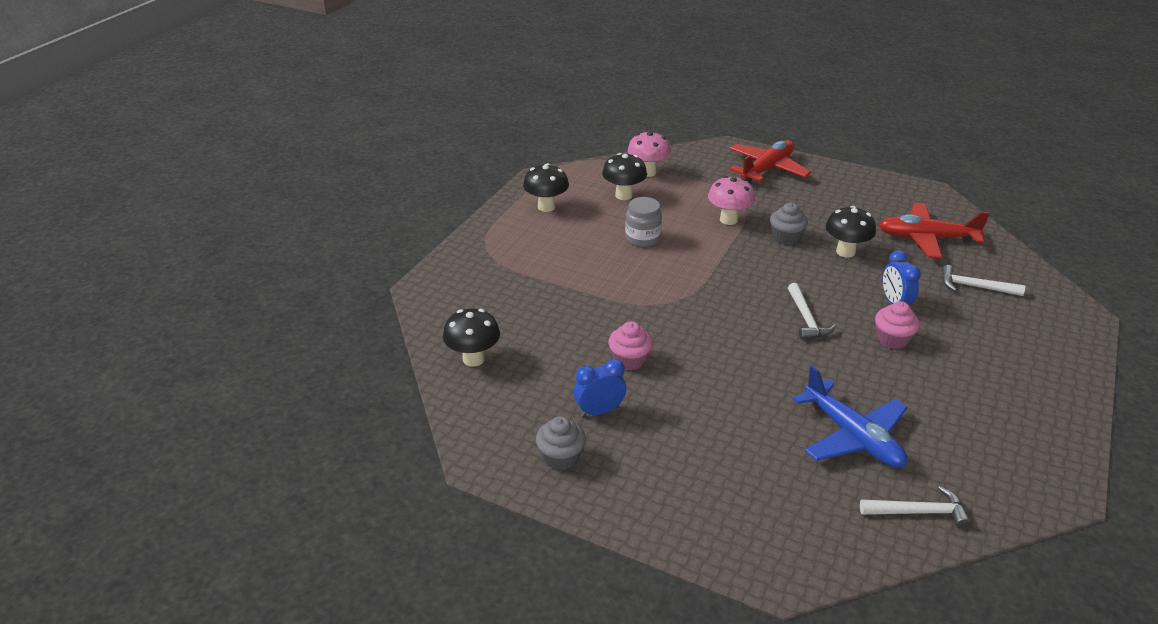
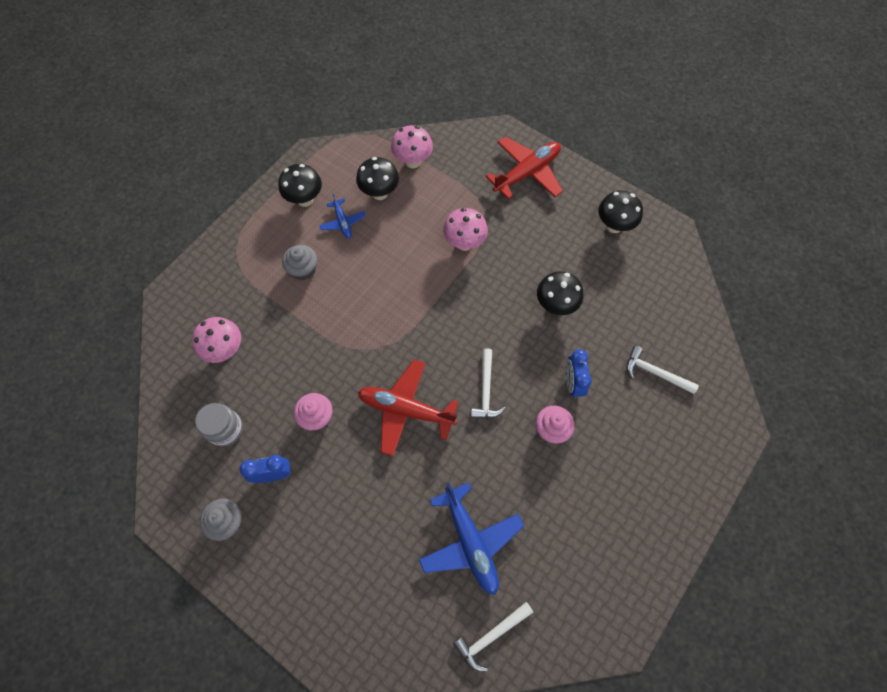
camera: 10 degrees right, 30 degrees up
(473, 359) = (189, 393): black mushroom -> black mushroom (614, 226)
(503, 321) = (225, 350): none -> pink mushroom
(594, 218) = (343, 222): none -> blue plane
(642, 238) = (377, 258): grey jar -> grey jar (225, 429)
(786, 237) = (508, 276): grey cupcake -> grey cupcake (303, 269)
(919, 512) = (491, 636): white hammer -> white hammer turned 135 degrees clockwise
(926, 238) = (639, 298): red plane -> red plane (406, 410)

